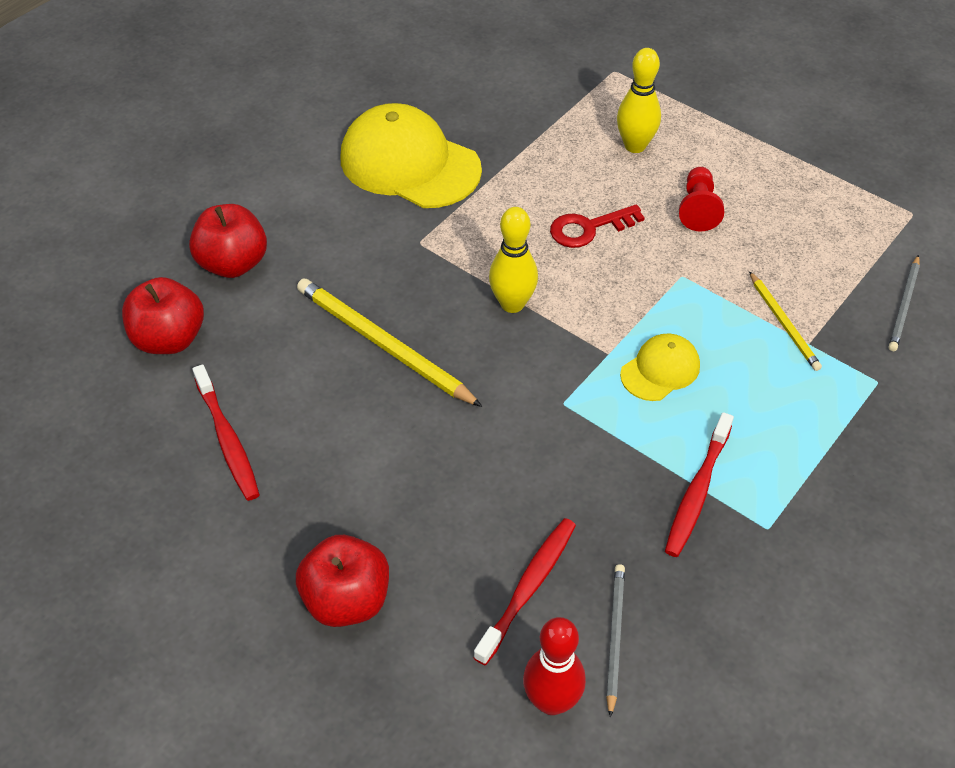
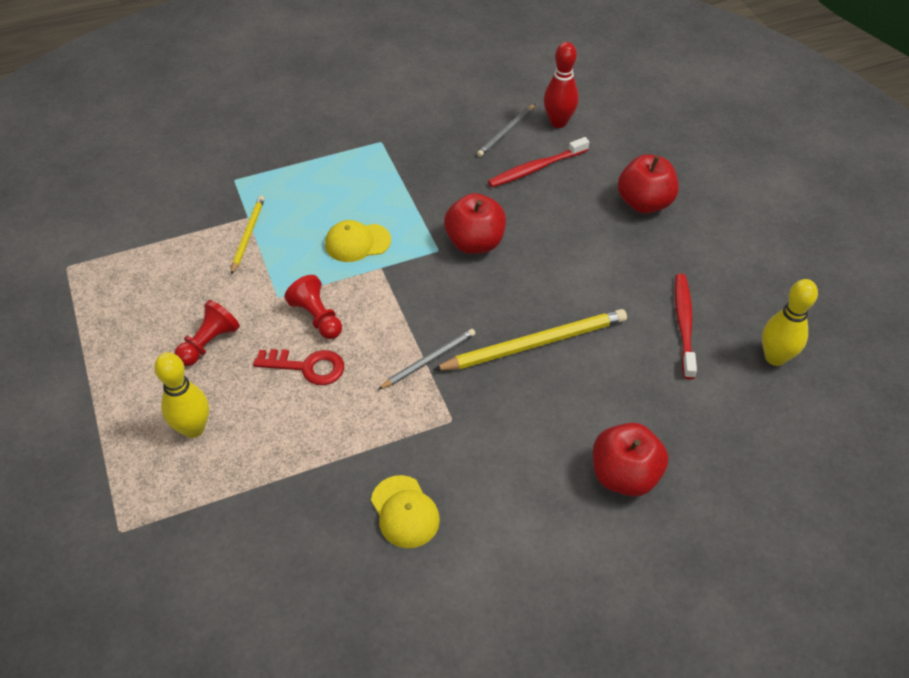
camera: 150 degrees left, 0 degrees up
(169, 339) = (704, 425): red apple -> red apple (475, 243)
(383, 345) = (535, 344): yellow pencil -> yellow pencil turned 90 degrees counterclockwise
(409, 164) = (405, 512): yellow cap -> yellow cap, size x0.51
(512, 304) = (418, 332): yellow bowling pin -> yellow bowling pin (775, 357)
(623, 274) = (317, 317): none -> red pawn
(697, 492) = (402, 172): red toothbrush -> none
(904, 305) = (160, 212): grey pencil -> grey pencil (429, 360)

